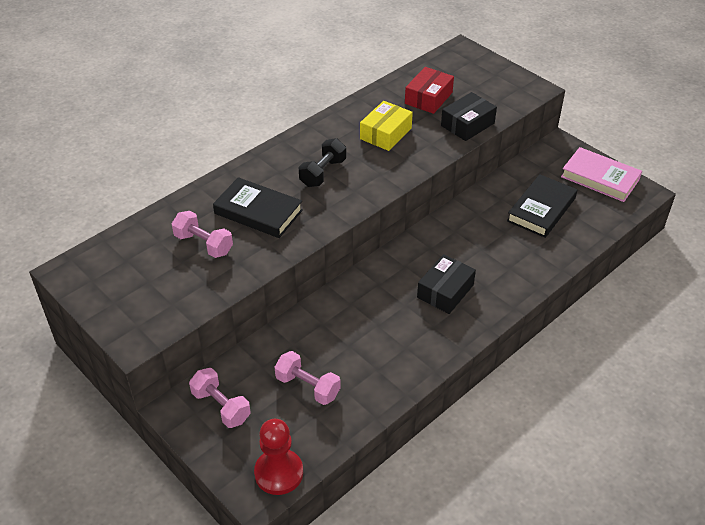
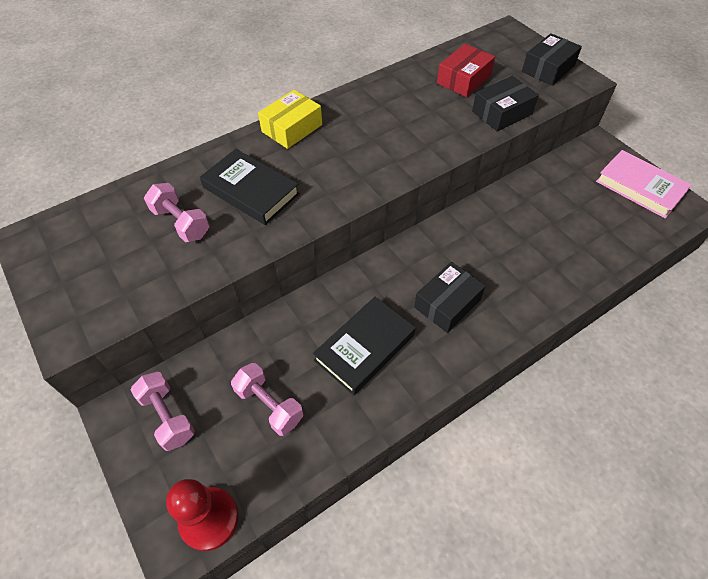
camera: 10 degrees right, 10 degrees up
(323, 173) = (332, 152): black dumbbell -> none
(385, 133) = (410, 114): yellow box -> yellow box (292, 128)
(503, 82) = (548, 68): none -> black box
(541, 209) = (569, 217): black book -> black book (364, 347)

